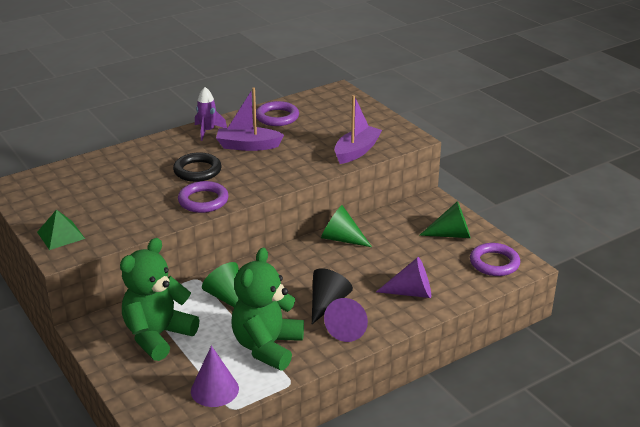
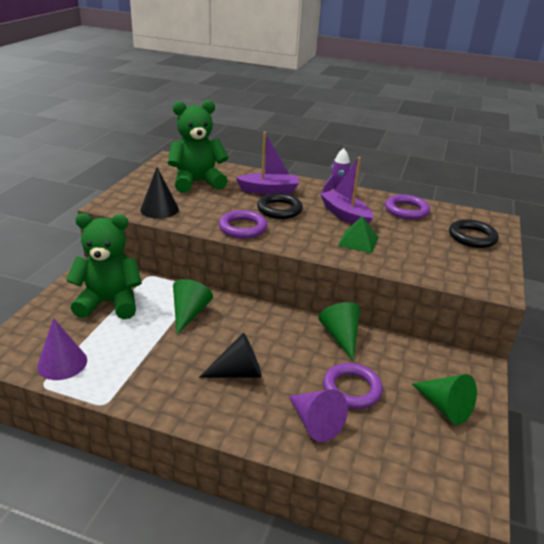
camera: 50 degrees right, 0 degrees up
(60, 235) = (132, 195): green pyramid -> green pyramid (358, 241)
(111, 229) = (159, 209): none -> black cone
(267, 347) = (143, 365): green teddy bear -> green teddy bear (197, 182)
(346, 112) = (472, 237): none -> black ring
(349, 328) = (216, 404): purple cone -> none
(356, 151) = (423, 267): purple boat -> purple boat (269, 190)
(494, 263) = (443, 468): purple ring -> purple ring (351, 389)

